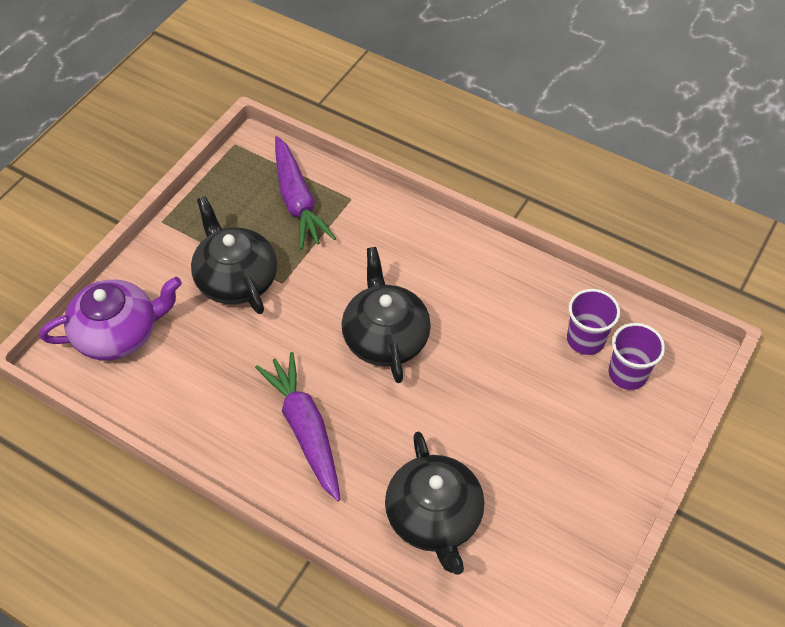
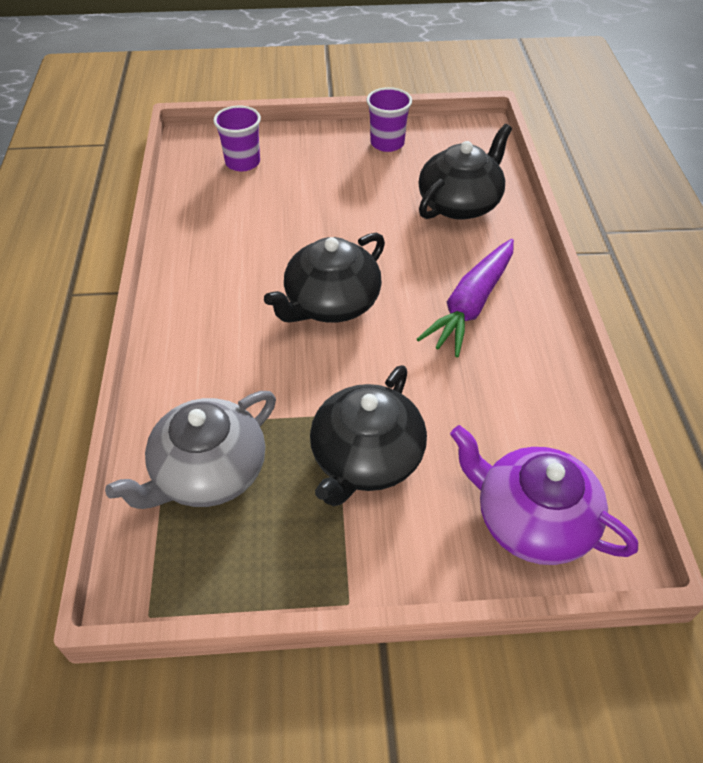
camera: 125 degrees left, 5 degrees down
(297, 201) = (208, 472): purple carrot -> grey teapot
(585, 340) = (227, 192): purple cup -> purple cup (387, 143)

